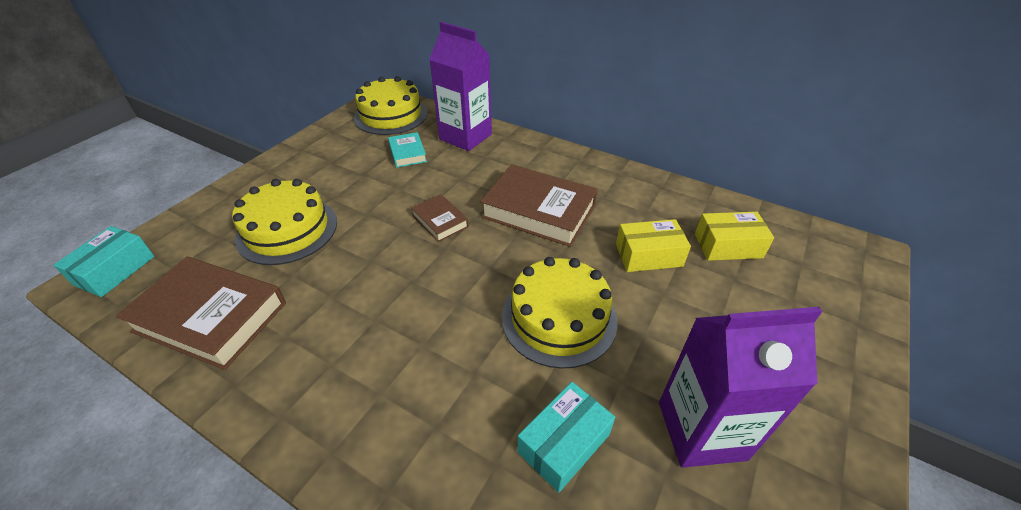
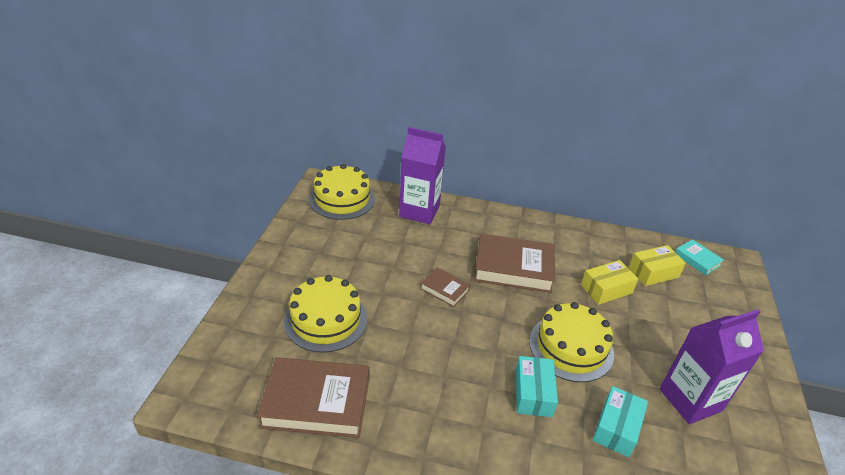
camera: 20 degrees left, 5 degrees down
(115, 270) = (201, 383): turquoise box -> turquoise box (533, 393)
(407, 153) = (380, 233): turquoise book -> turquoise book (697, 260)

